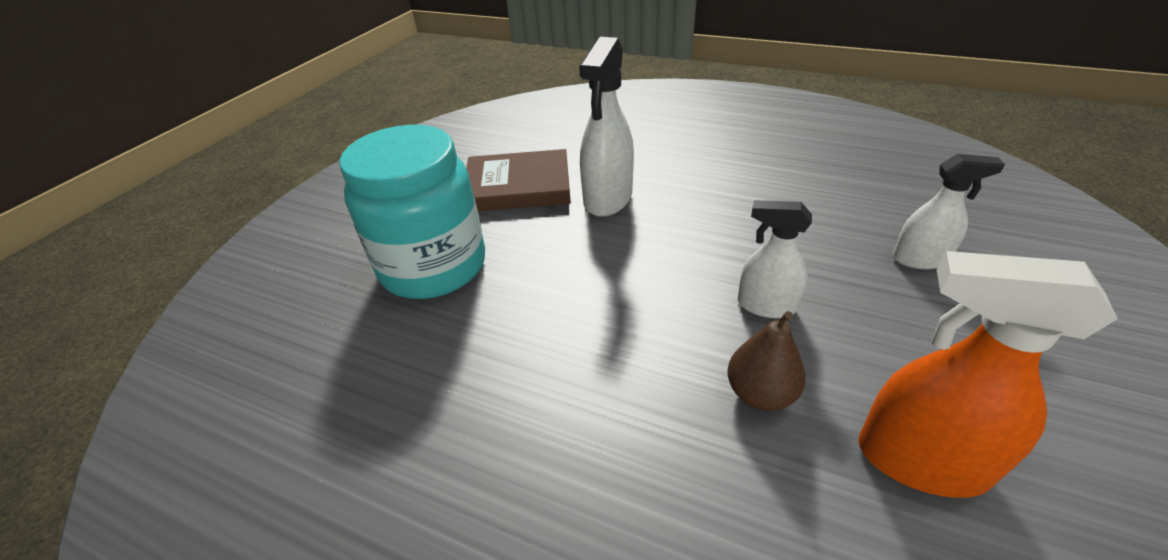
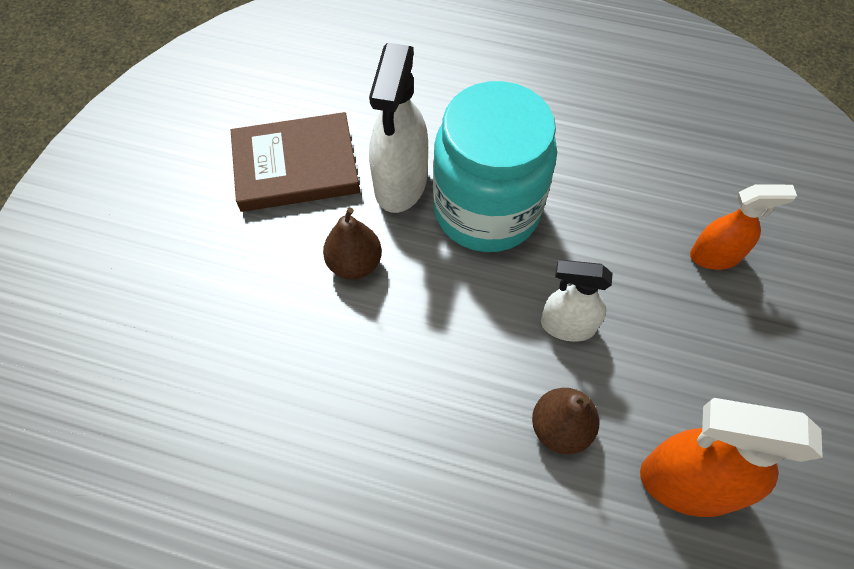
camera: 10 degrees left, 20 degrees up
(433, 266) = (224, 295): turquoise jar -> turquoise jar (486, 210)
(557, 250) = (354, 263): none -> brown pear
(920, 259) = (715, 256): white spray bottle -> orange spray bottle

